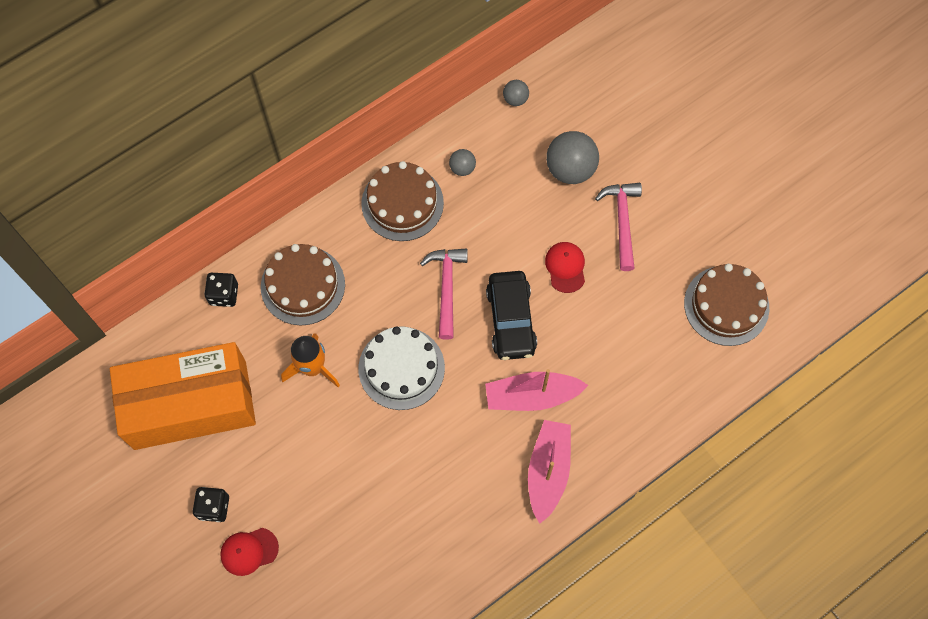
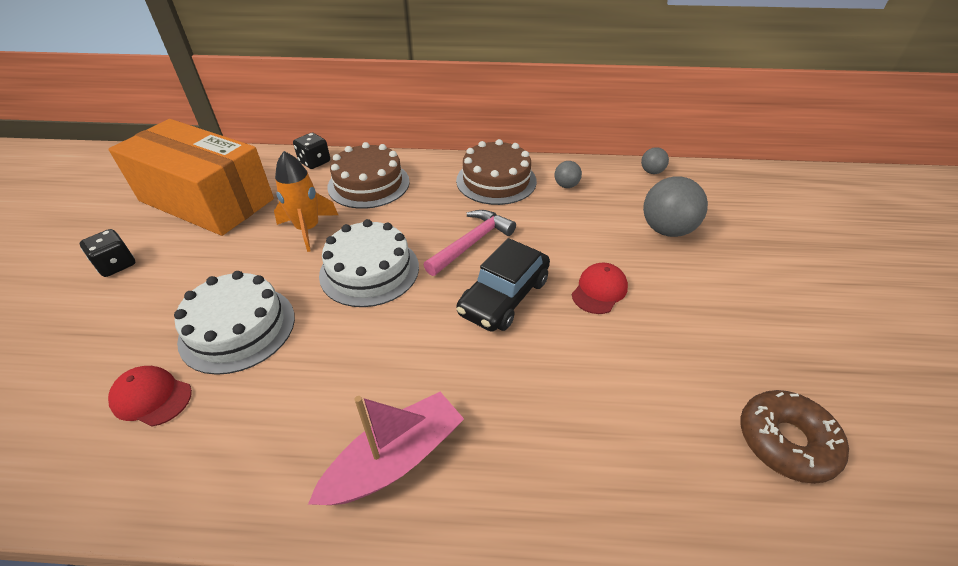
camera: 40 degrees right, 25 degrees down
(249, 551) = (82, 311): red cap -> red cap (151, 397)
(369, 477) = (237, 328): none -> white cake
(532, 396) = (458, 371): pink boat -> none
(622, 221) = (693, 290): pink hammer -> none
(726, 305) = (785, 441): brown cake -> brown donut

